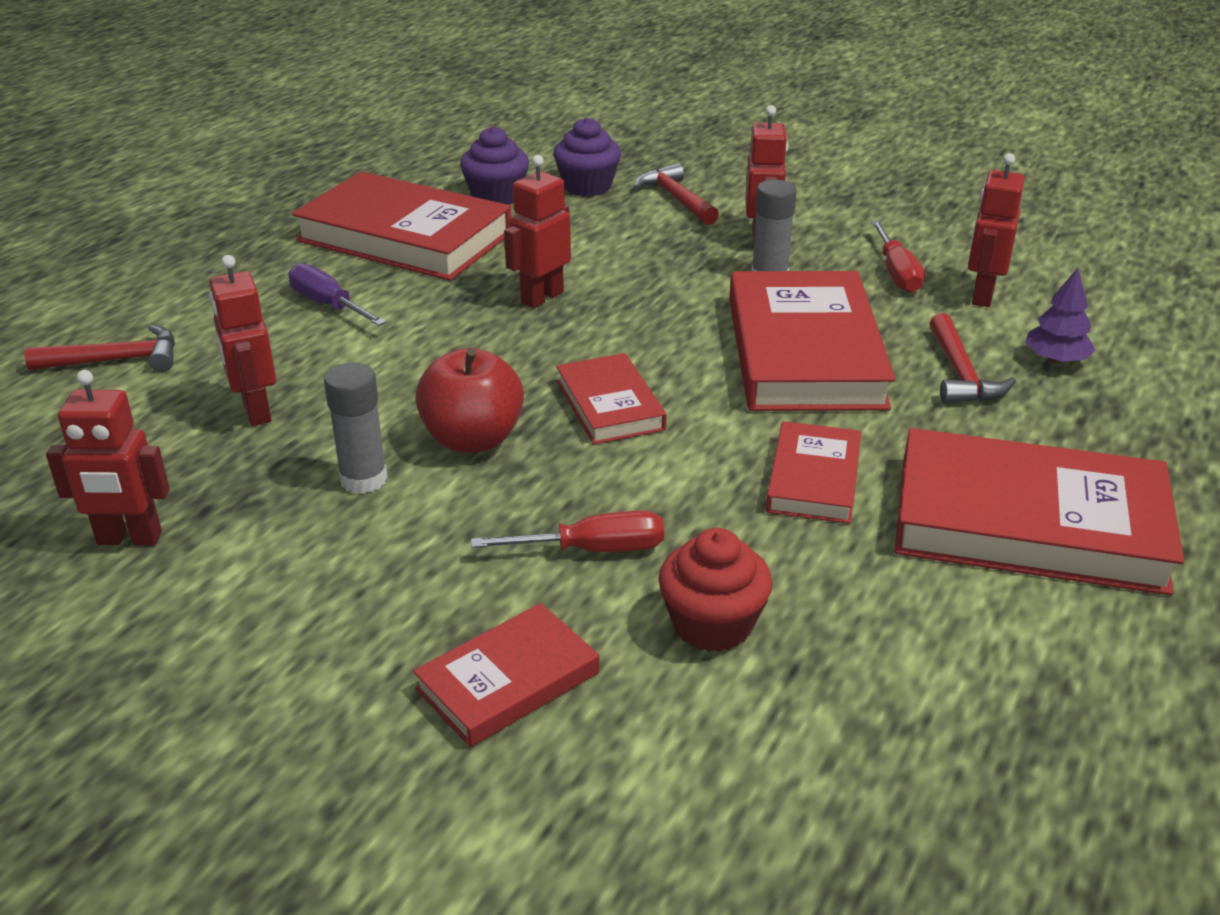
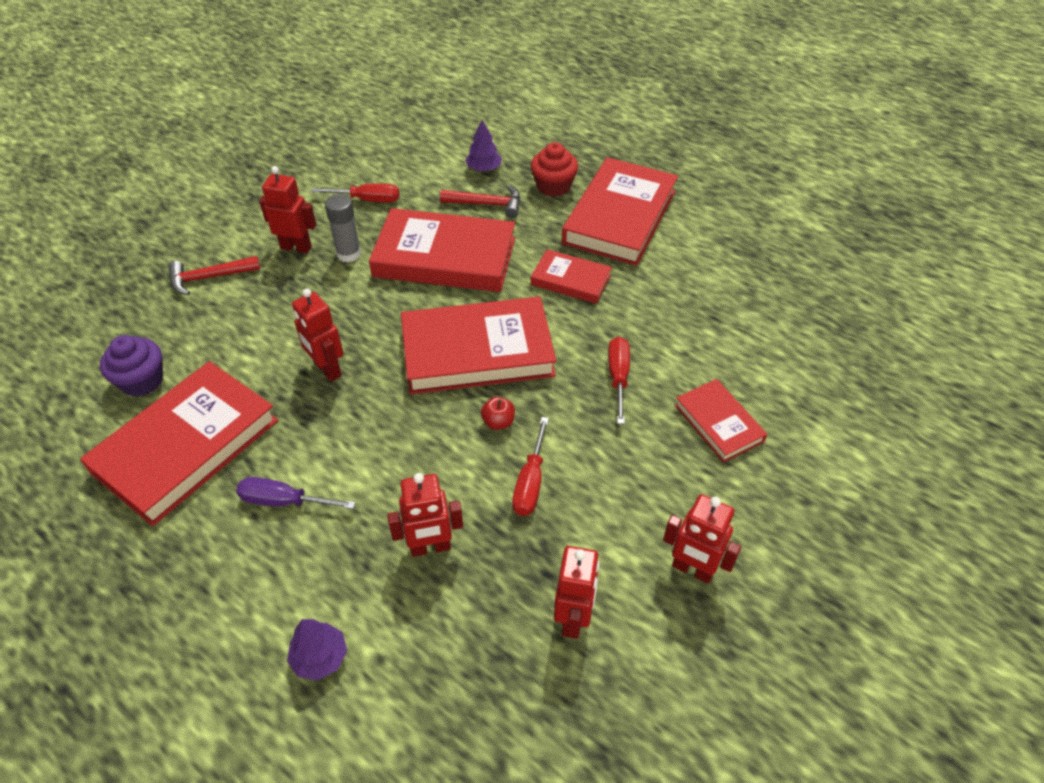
camera: 80 degrees left, 15 degrees up
(116, 360) = (320, 657): red hammer -> purple tree
(328, 305) = (284, 501): purple screwdriver -> purple screwdriver turned 45 degrees clockwise
(363, 479) = (530, 482): grey glue stick -> red screwdriver
(472, 439) = (498, 422): red apple -> red apple, size x0.49
(587, 186) = (157, 323): purple cupcake -> none
(610, 405) = (477, 351): red book -> red book, size x1.89
(712, 624) = (682, 339): red cupcake -> red cupcake (553, 186)
(982, 296) = (408, 175): red robot -> red robot (692, 569)

